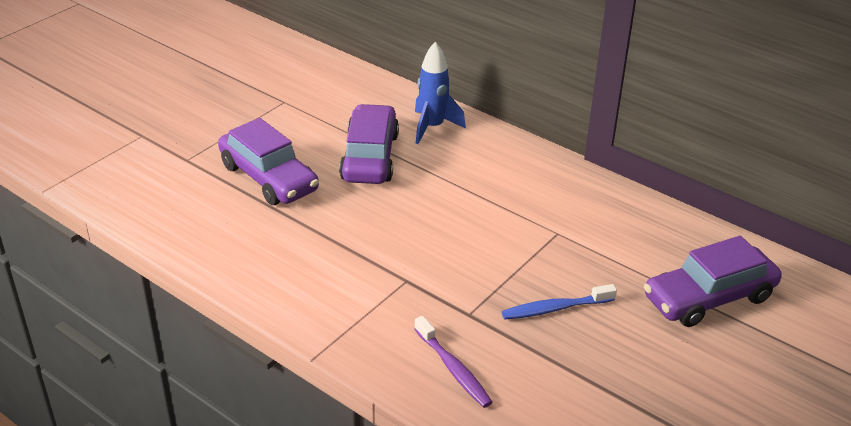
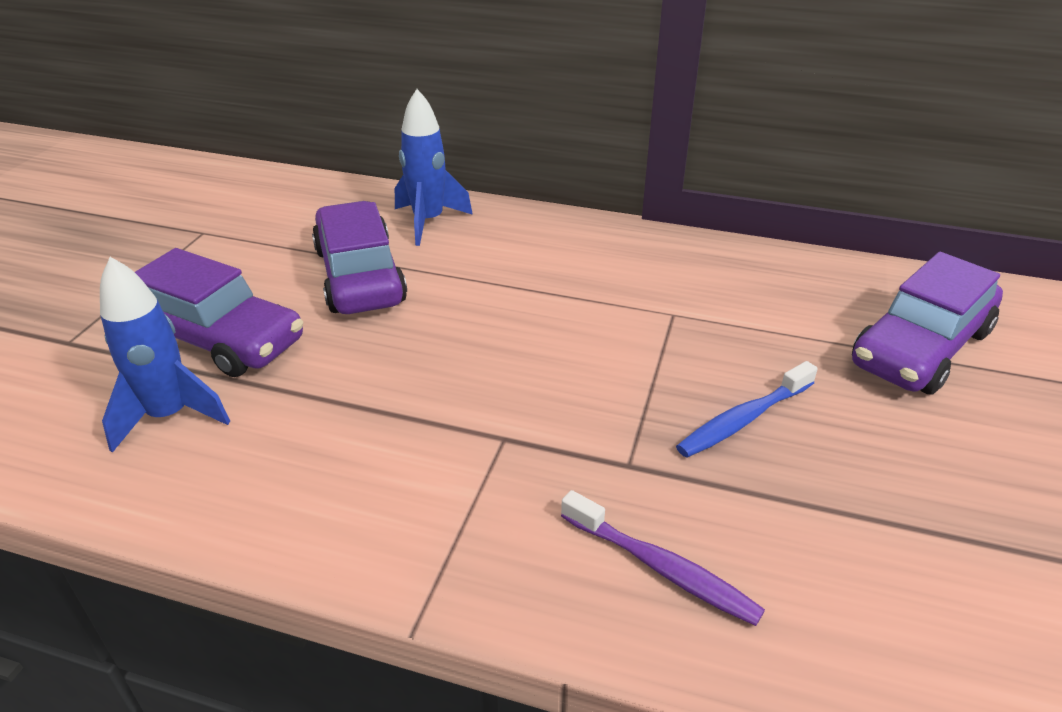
camera: 20 degrees left, 0 degrees up
(230, 219) = (170, 416): none -> blue rocket

